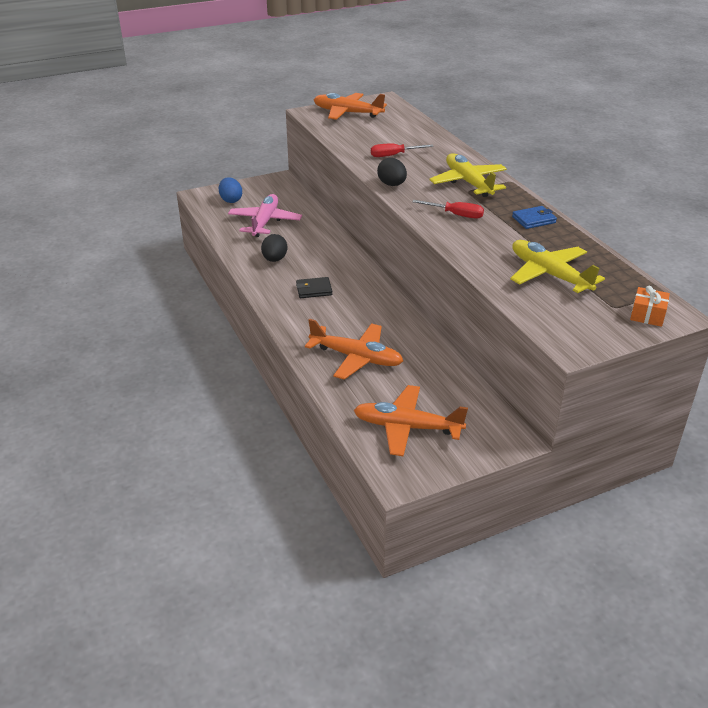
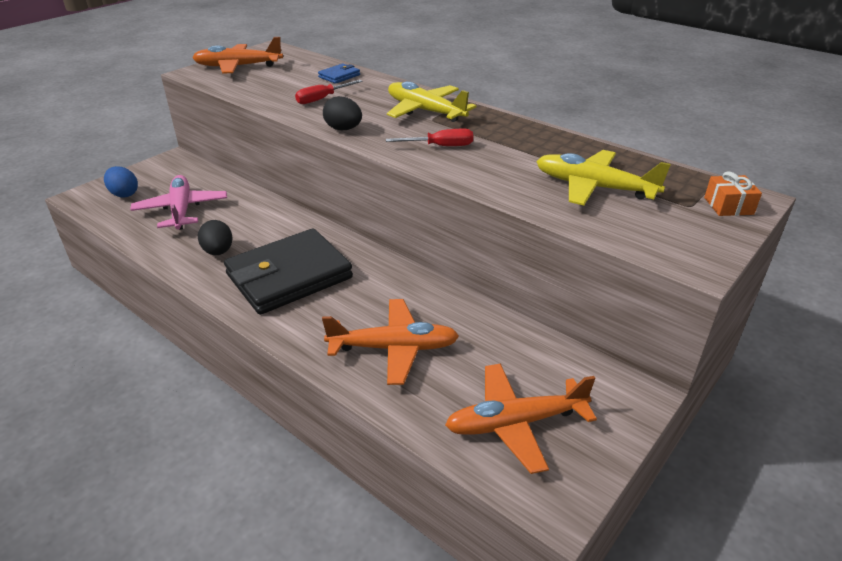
camera: 25 degrees left, 0 degrees up
(314, 290) = (289, 276): black wallet -> black wallet, size x2.43
(534, 220) = (524, 134): blue wallet -> blue wallet (339, 76)

